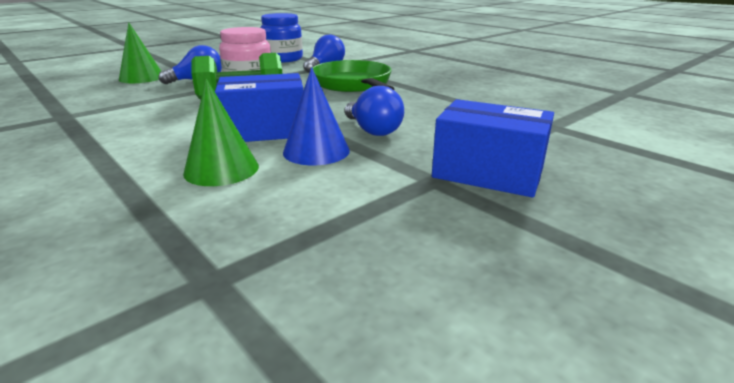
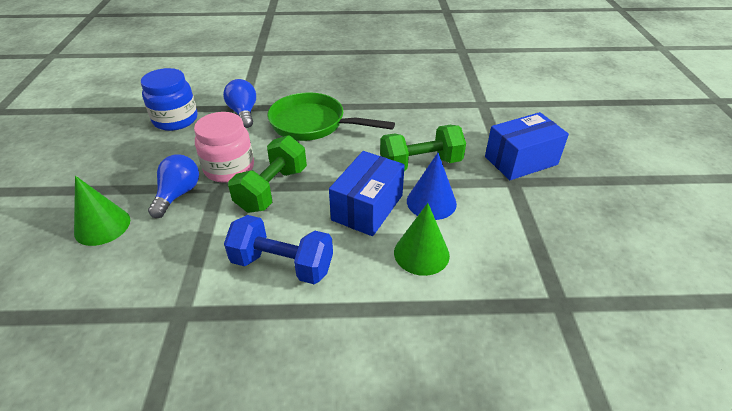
camera: 50 degrees left, 15 degrees up
(146, 126) = (282, 265): none -> blue dumbbell
(373, 130) = (420, 164): blue light bulb -> green dumbbell

